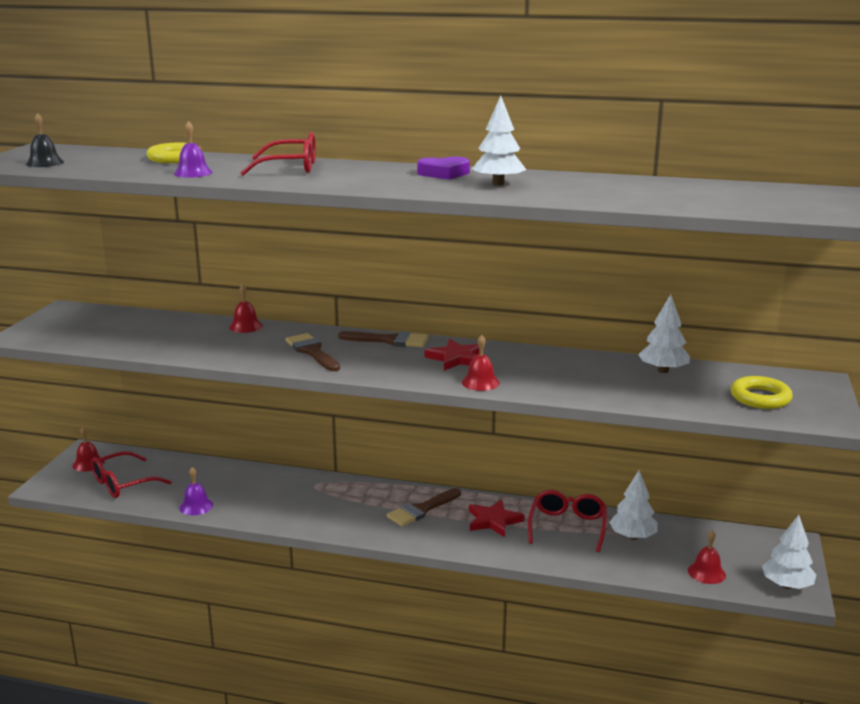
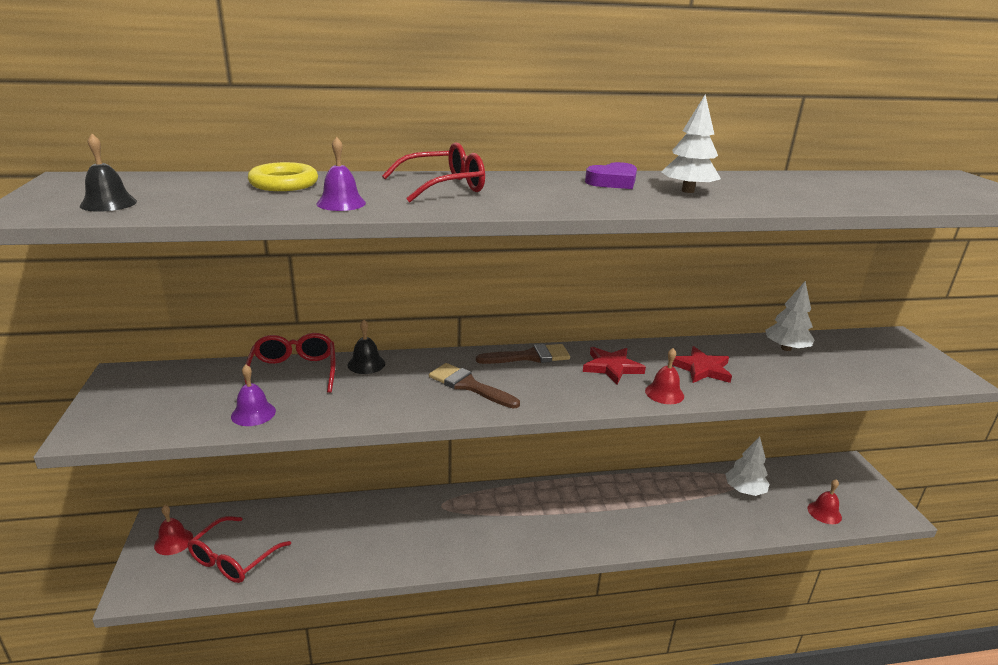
camera: 25 degrees left, 5 degrees up
(196, 506) = (338, 567): purple bell -> purple bell (253, 413)
(245, 326) = (366, 364): red bell -> black bell
(421, 510) = (560, 508): brown brush -> none
(493, 521) = (629, 504): red star -> red star (702, 369)
(567, 526) = (690, 493): red glasses -> red glasses (294, 372)
(760, 398) = (885, 364): yellow ring -> none
(786, 585) = (883, 508): white tree -> none

